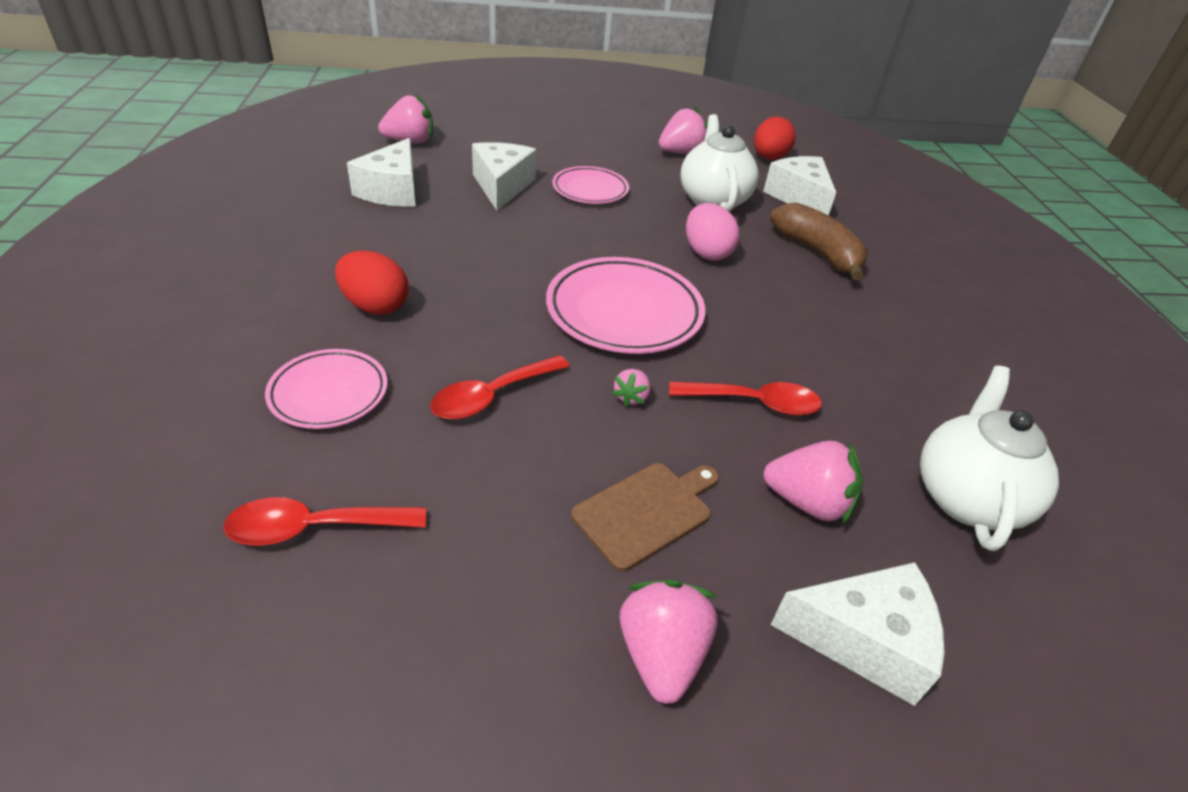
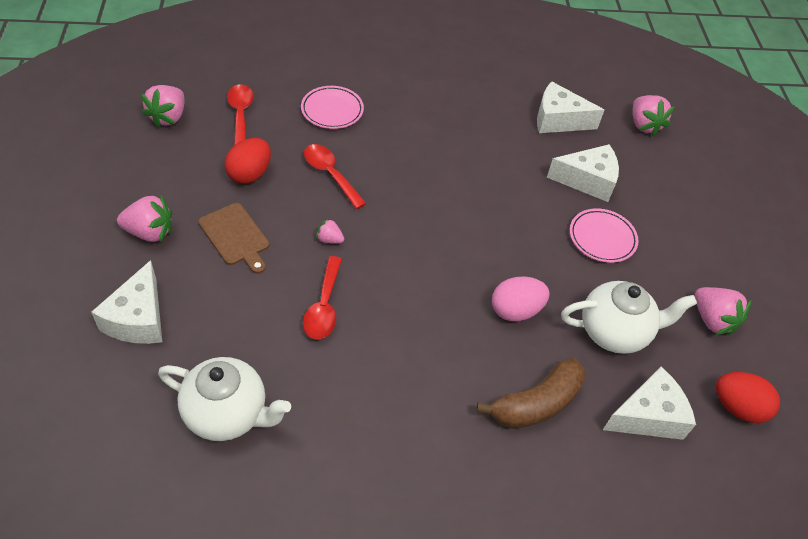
camera: 90 degrees right, 10 degrees up
(375, 306) = (412, 121): red egg -> red egg (249, 174)
(624, 312) = (421, 245): pink plate -> none
(807, 502) = (234, 316): pink strawberry -> pink strawberry (168, 117)

